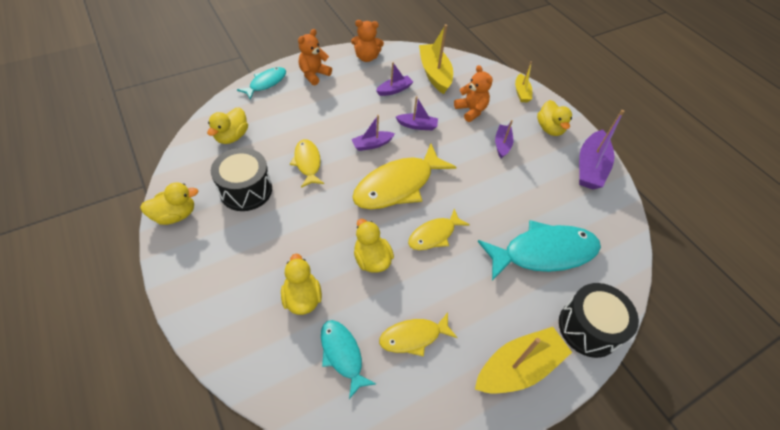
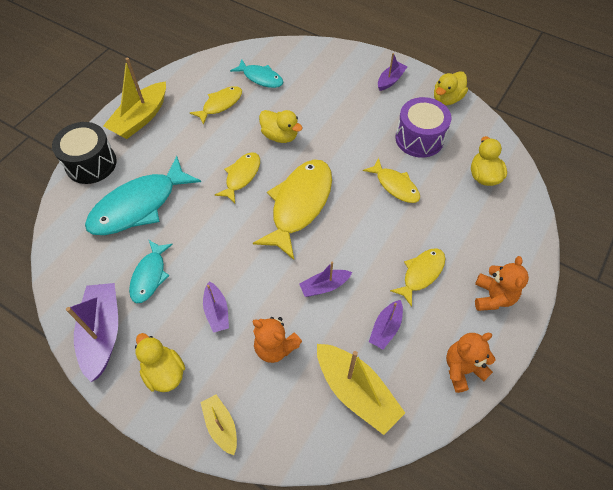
camera: 155 degrees right, 5 degrees up
(246, 190) = (419, 138): black drum -> purple drum
(266, 83) = (526, 253): turquoise fish -> turquoise fish (150, 276)
(302, 298) = (310, 93): yellow duck -> none
(346, 103) = (421, 274): none -> yellow fish
(372, 144) = (354, 236): purple boat -> purple boat (390, 80)

